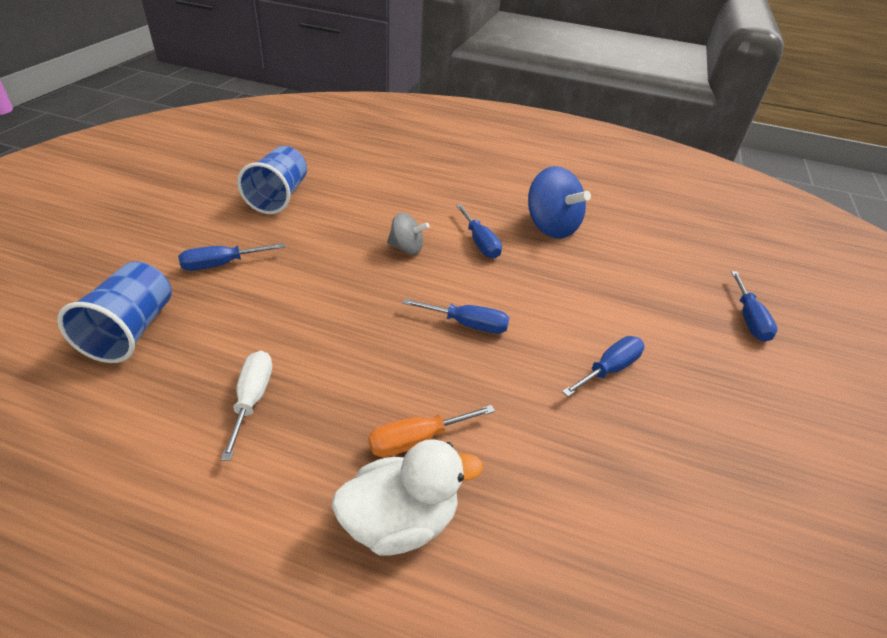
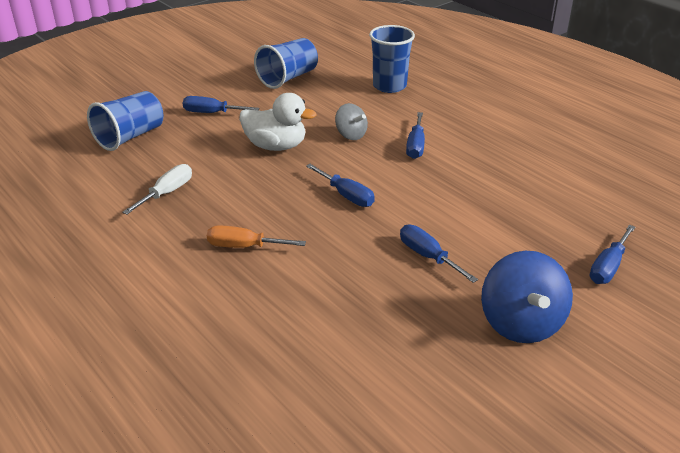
camera: 35 degrees right, 5 degrees down
(395, 182) = (389, 86): none -> blue cup
(400, 521) = (195, 280): white duck -> white duck (276, 146)
(551, 227) = (494, 150): blue spinning top -> blue spinning top (521, 323)
(609, 369) = (428, 256): blue screwdriver -> blue screwdriver turned 120 degrees counterclockwise

